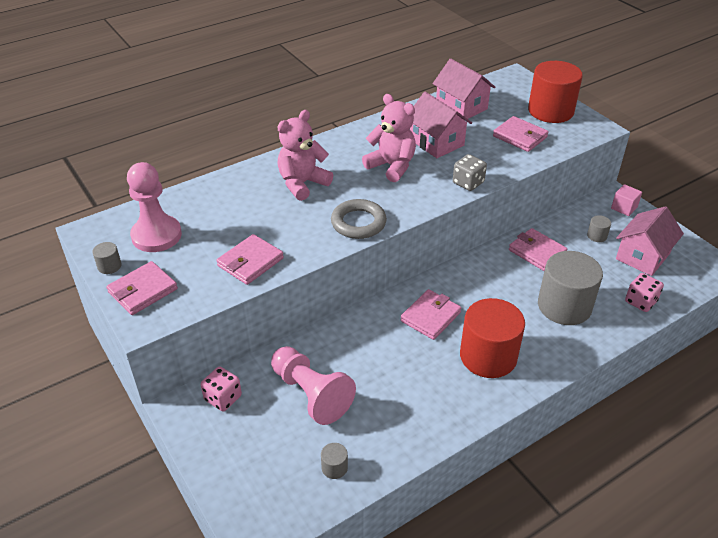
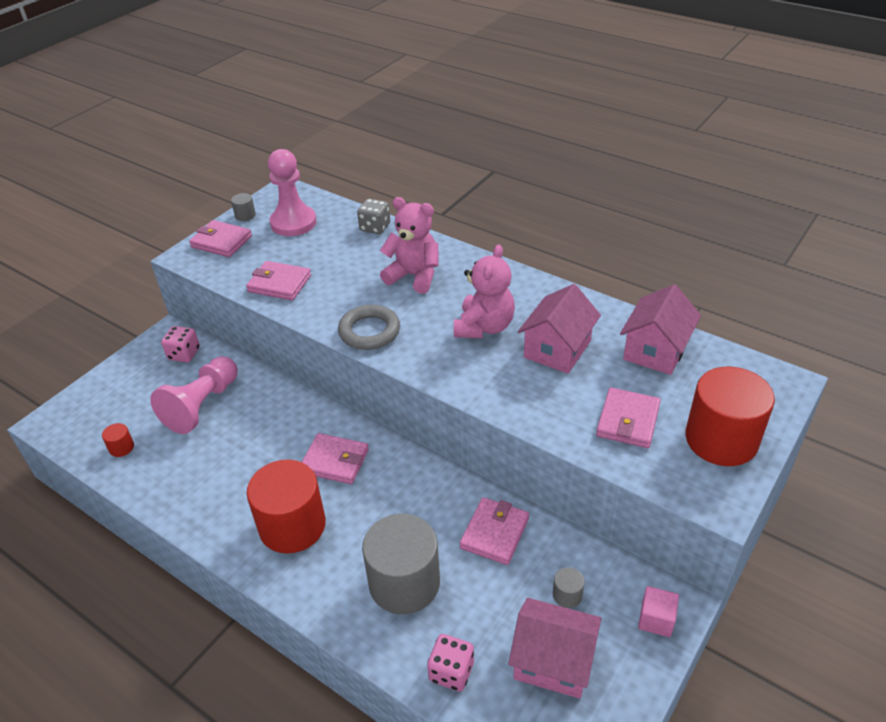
camera: 70 degrees right, 0 degrees up
(334, 467) = (121, 447): grey cylinder -> red cylinder
(468, 183) = (491, 396): grey dice -> grey dice (375, 227)

